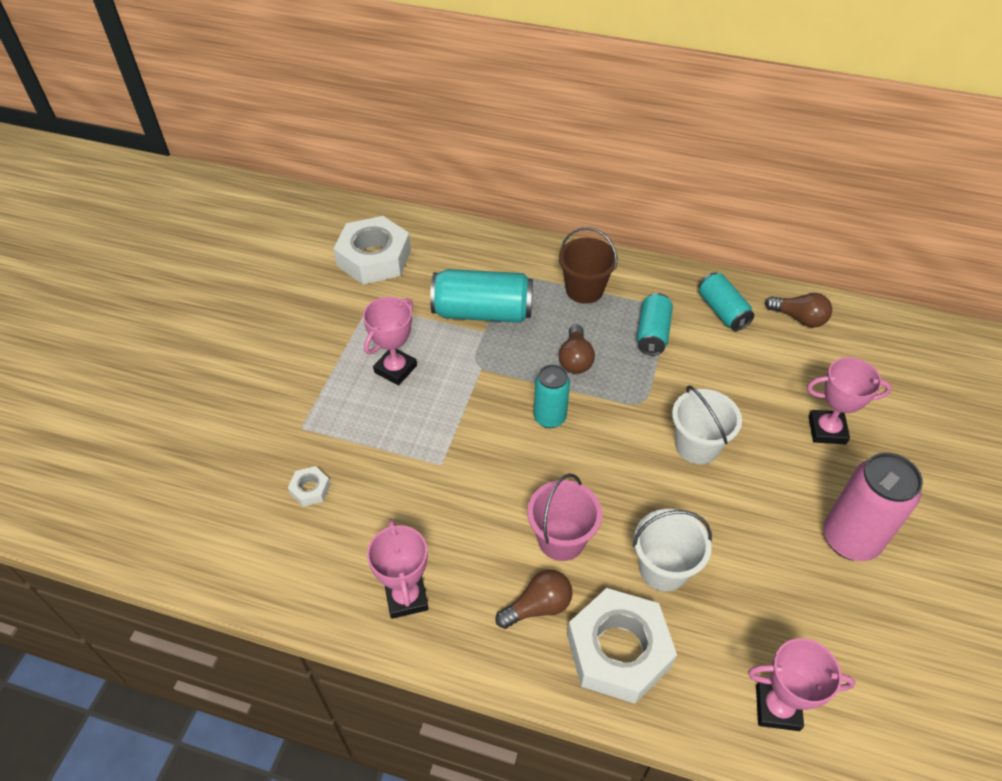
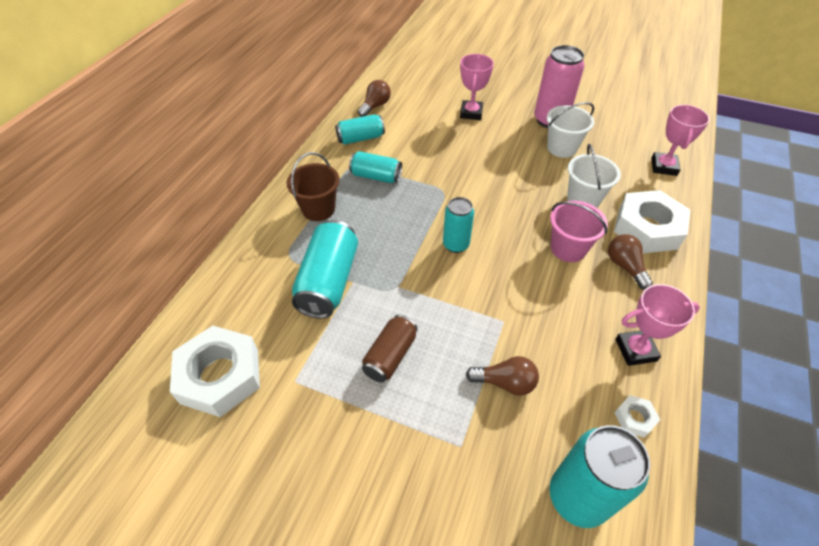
camera: 85 degrees left, 0 degrees up
(245, 518) = (577, 497): none -> turquoise can
(310, 489) = (537, 432): white nut -> white nut (634, 418)
(395, 369) = (390, 355): pink trophy -> brown can
(575, 359) = (396, 223): brown light bulb -> brown light bulb (505, 382)
(697, 446) = (483, 169): white bucket -> white bucket (562, 148)

